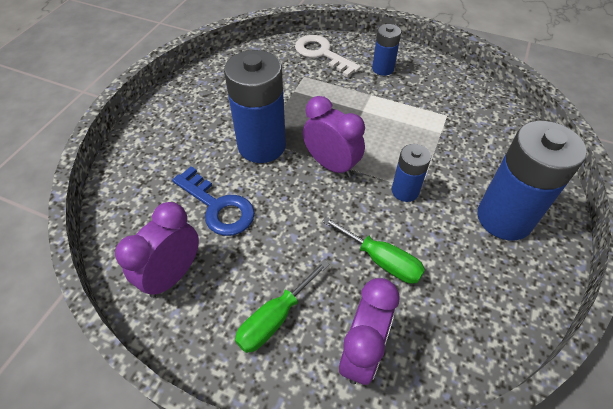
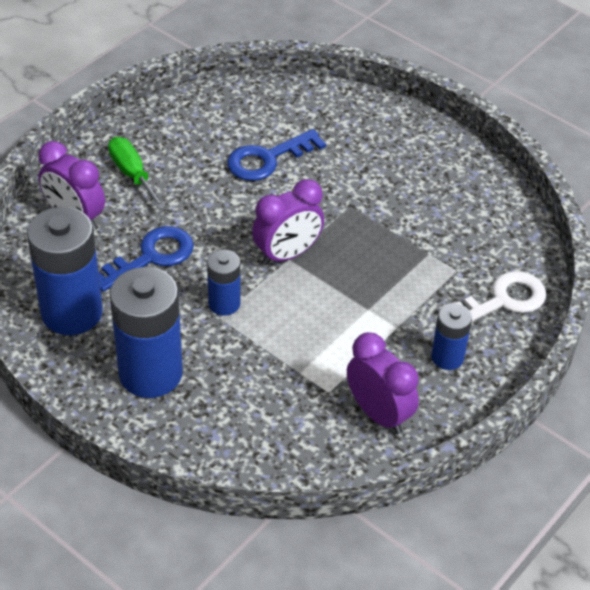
camera: 105 degrees right, 5 degrees down
(173, 275) = (205, 122): purple clock -> purple clock (378, 414)
(262, 146) = (340, 205): blue battery -> blue battery (72, 312)
(381, 260) = (151, 257): green screwdriver -> blue key

